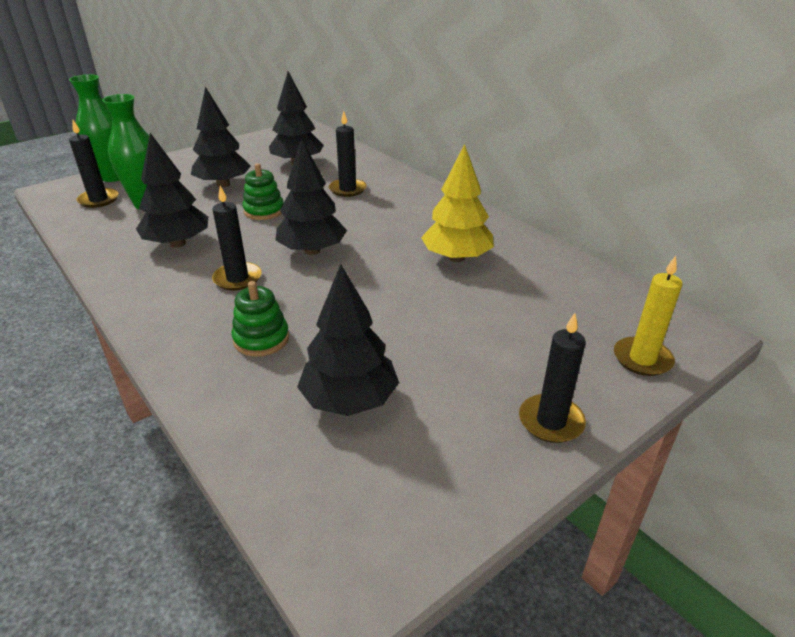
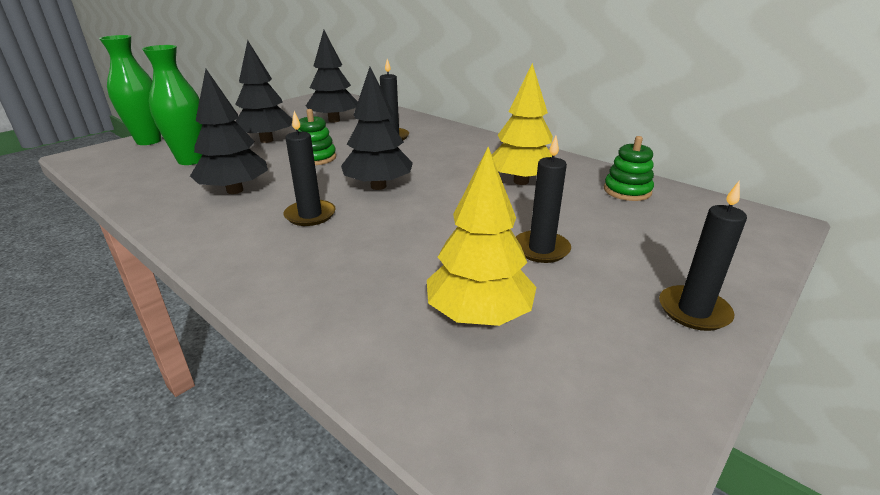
camera: 10 degrees left, 5 degrees down
(98, 200) = (137, 160): black candle -> black candle (541, 249)
(261, 339) = (357, 267): green stacking toy -> green stacking toy (627, 191)
(349, 400) = (479, 315): black tree -> yellow tree
(642, 359) = (740, 247): yellow candle -> none

